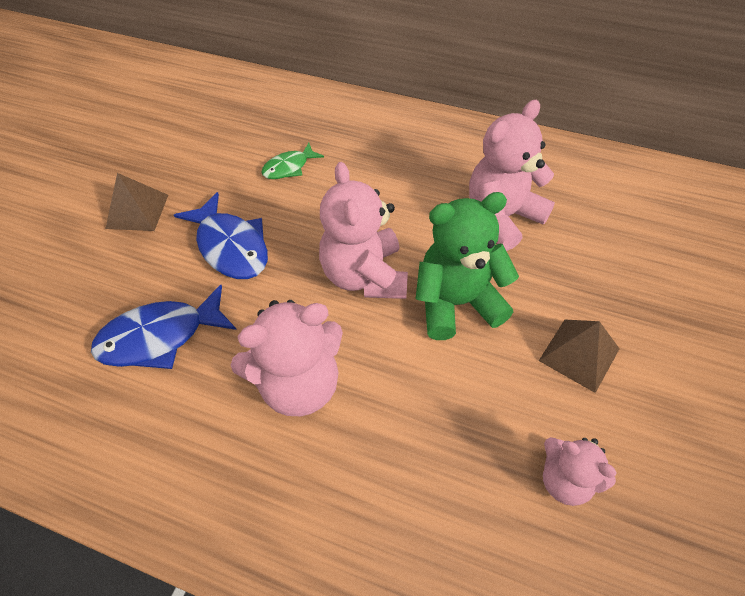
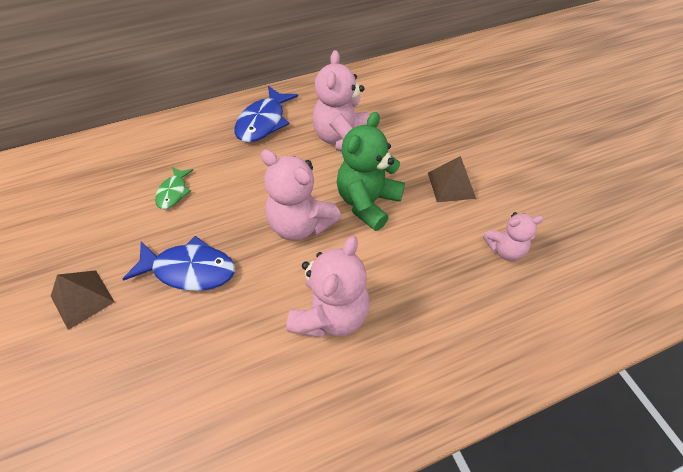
camera: 45 degrees left, 0 degrees up
(160, 337) = (205, 363): blue fish -> blue fish (263, 122)

